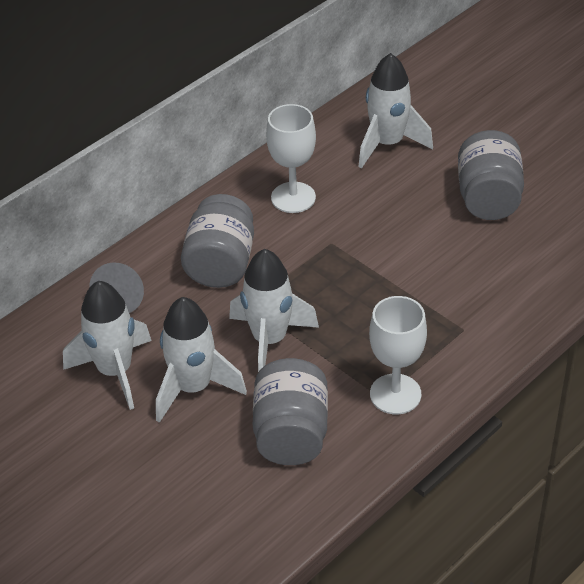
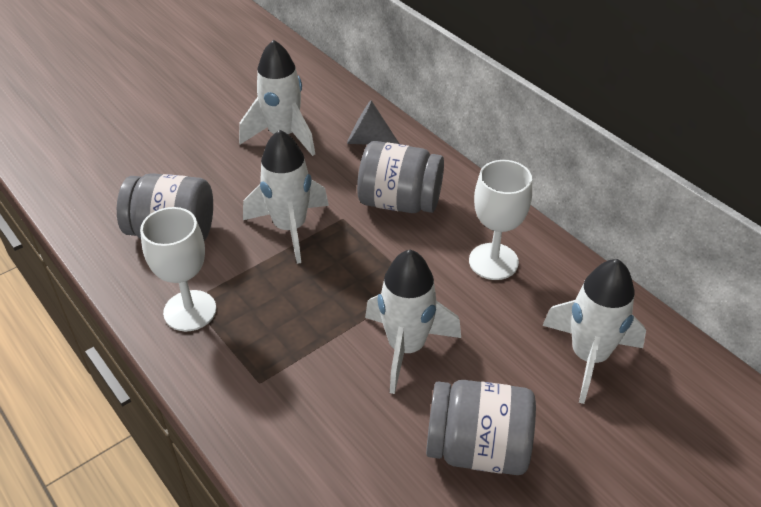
camera: 95 degrees right, 0 degrees up
(193, 388) = (249, 177): white rocket -> white rocket (406, 347)

